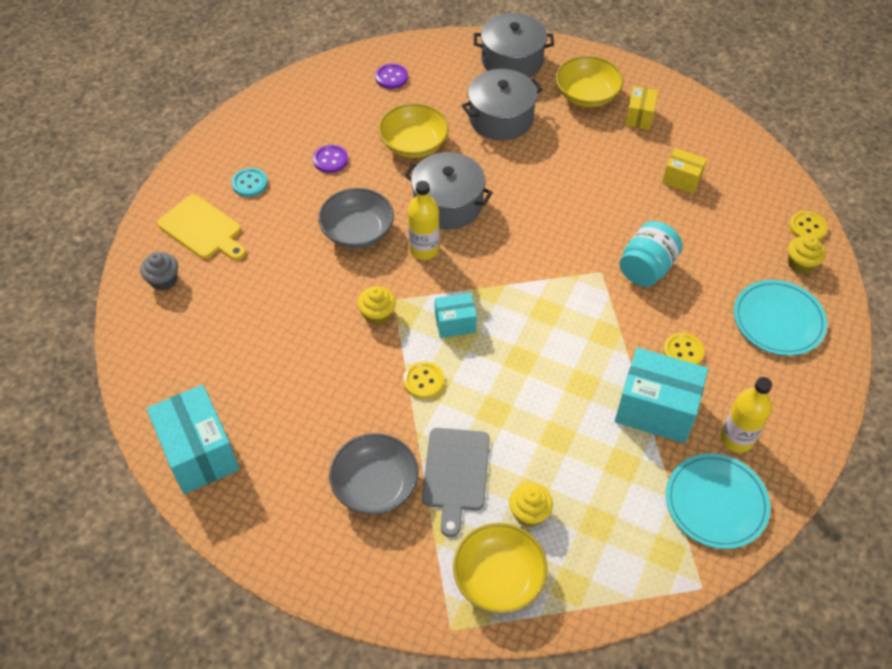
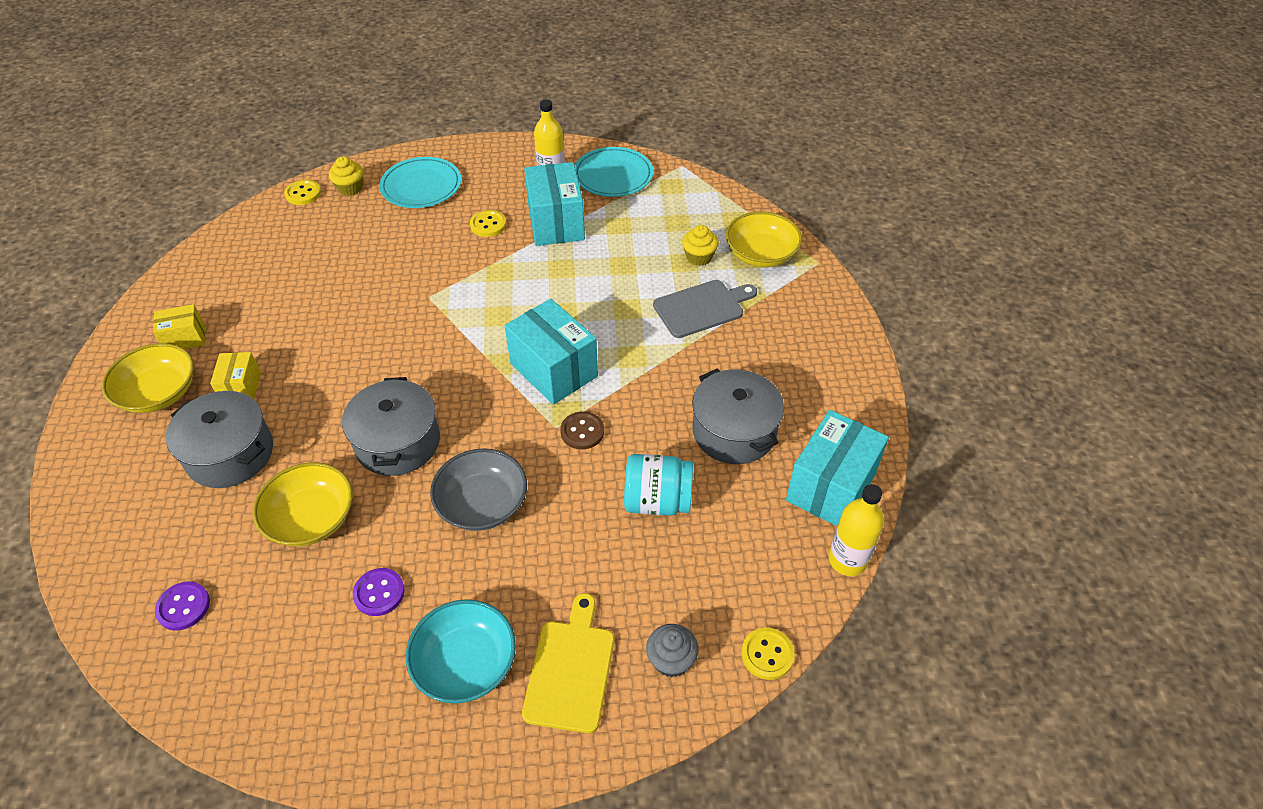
camera: 120 degrees left, 5 degrees down
(250, 183) = (465, 663): turquoise button -> turquoise bowl
(375, 485) = (752, 350): grey bowl -> none
(377, 314) = (582, 431): yellow cupcake -> brown button
(423, 381) = (632, 364): yellow button -> yellow button (767, 654)
(424, 249) = (475, 433): yellow bottle -> yellow bottle (847, 560)
(455, 323) = (554, 370): turquoise box -> turquoise box, size x1.84
(512, 60) = (108, 487): grey pot -> grey pot (734, 431)
(646, 268) = (407, 270): turquoise jar -> turquoise jar (657, 501)
(681, 180) = (275, 281): yellow box -> yellow box (241, 387)

